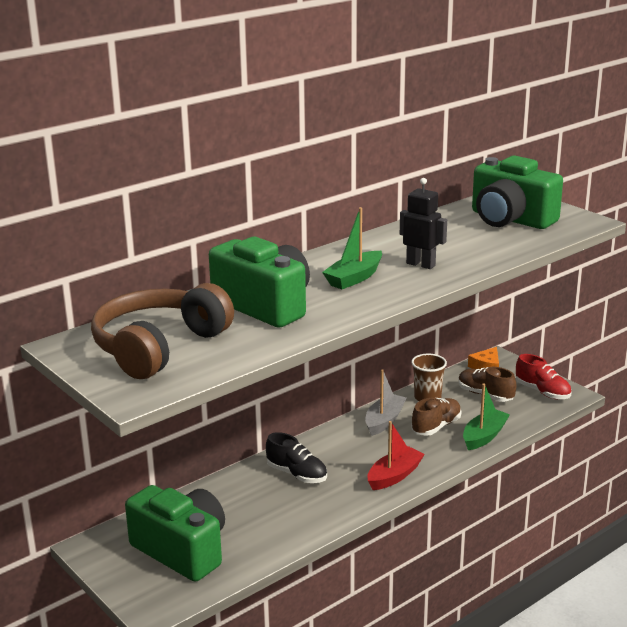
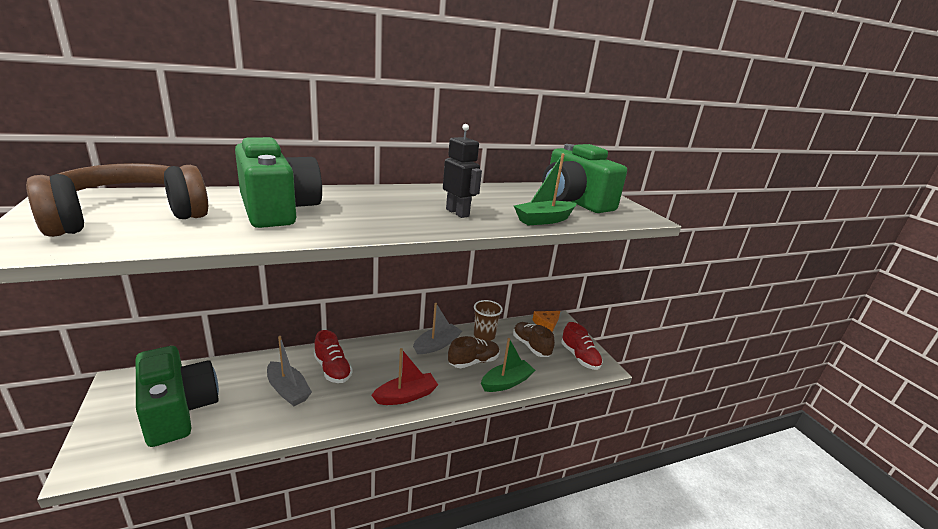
camera: 15 degrees right, 0 degrees up
(271, 504) = (288, 390): none -> grey boat
(297, 474) = (332, 369): black shoe -> red shoe
(354, 278) = (386, 209): green boat -> green boat (544, 220)

